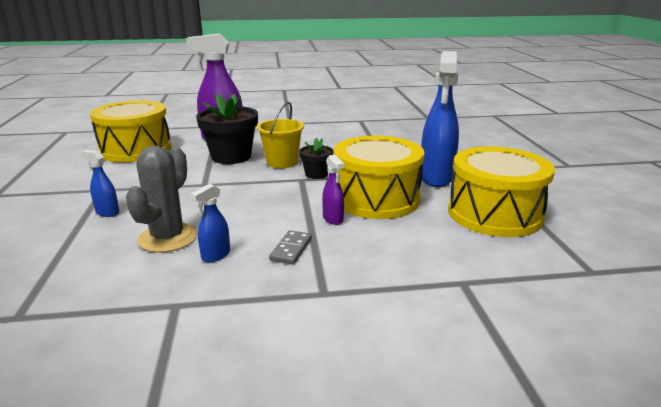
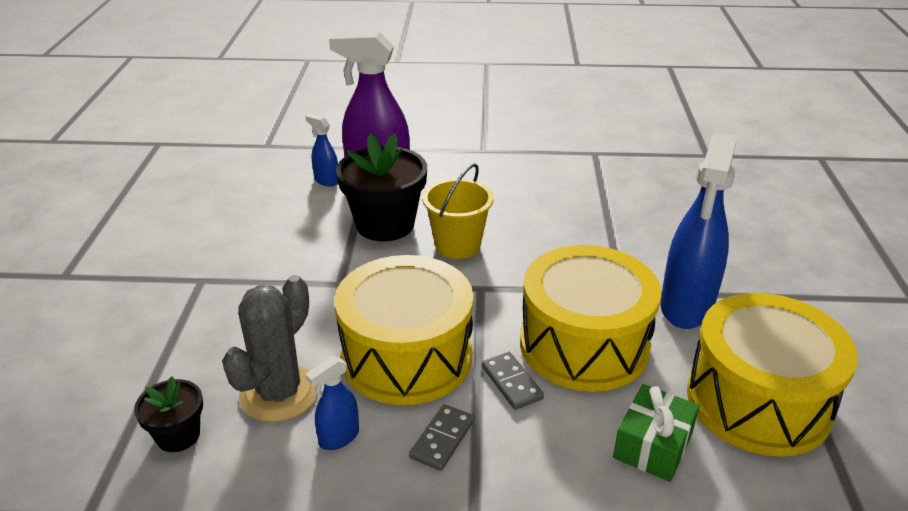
camera: 10 degrees right, 10 degrees up
(107, 212) = (204, 330): blue spray bottle -> blue spray bottle (326, 180)
(135, 149) = (251, 194): yellow drum -> yellow drum (407, 356)
(316, 174) = (504, 279): black flower pot -> black flower pot (178, 435)
(333, 219) = (512, 383): purple spray bottle -> grey domino
(435, 239) = (653, 445): none -> green gift

